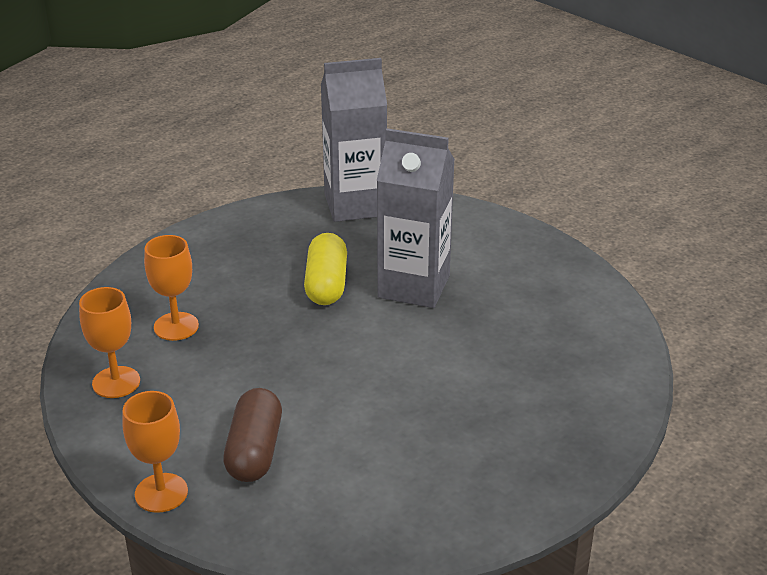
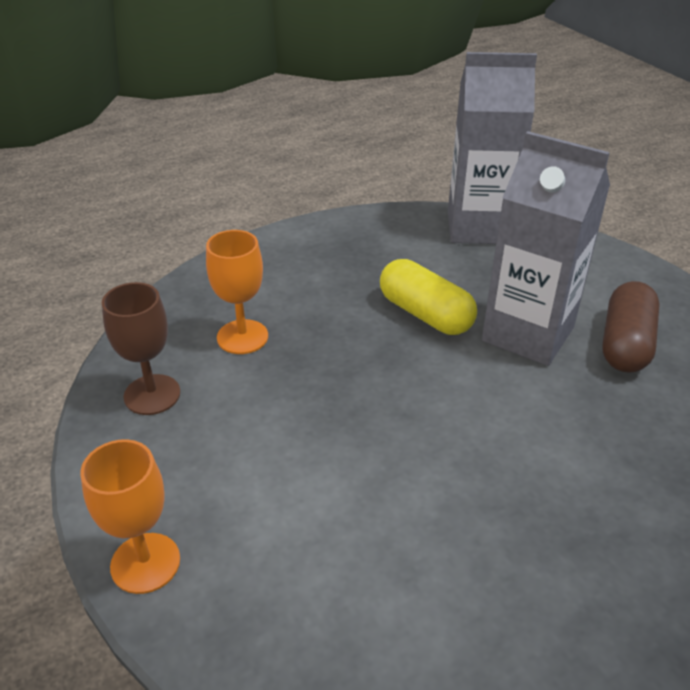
camera: 15 degrees right, 5 degrees up
(116, 382) = (152, 395): orange goblet -> brown goblet
(254, 451) = (279, 525): brown capsule -> brown capsule (625, 344)
(326, 284) = (425, 314): yellow capsule -> yellow capsule turned 60 degrees counterclockwise

